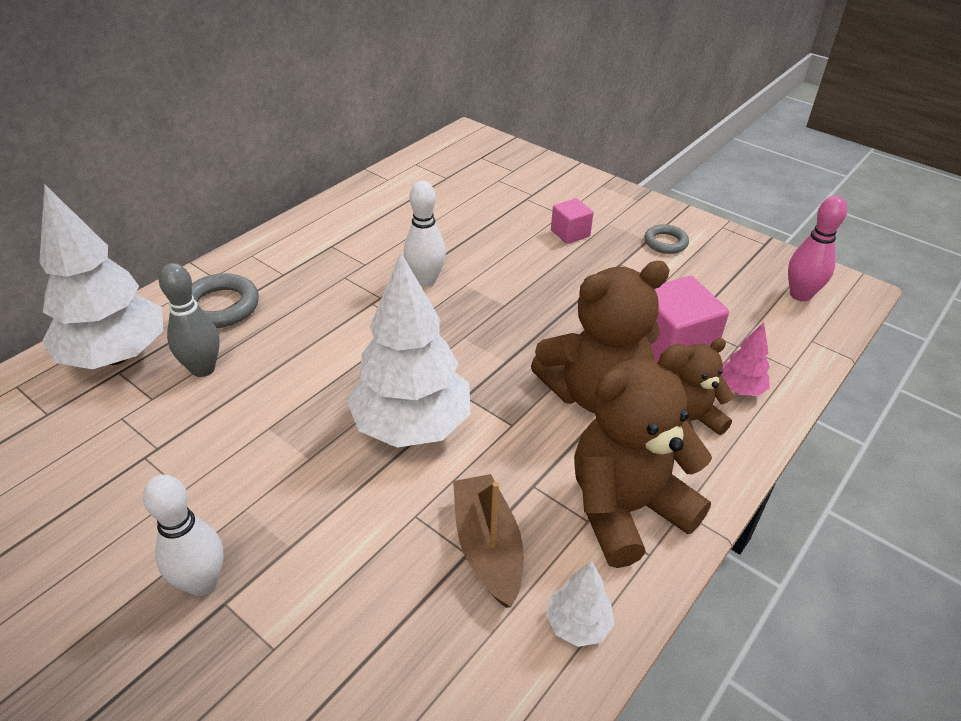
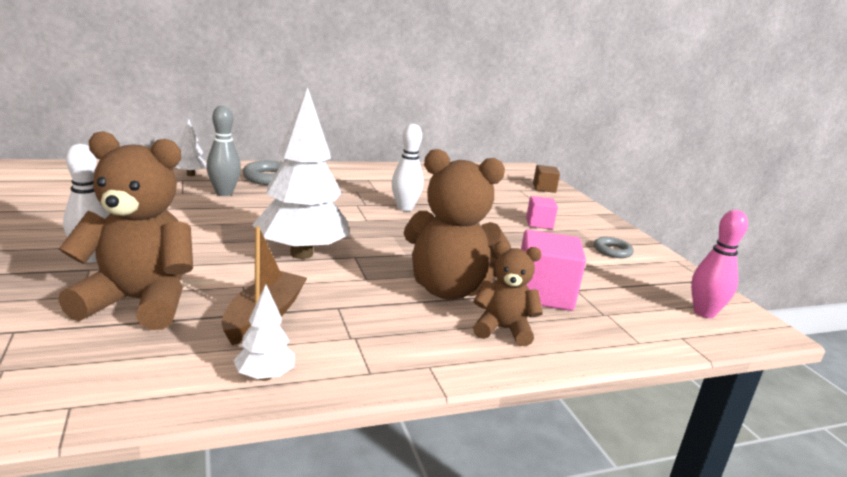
camera: 30 degrees right, 20 degrees down
(116, 356) = (190, 175): white tree -> white tree, size x0.44
(518, 164) = (544, 188): none -> brown cube
(626, 509) = (387, 345): brown teddy bear -> brown teddy bear (139, 302)
(739, 389) = (573, 333): pink tree -> none

